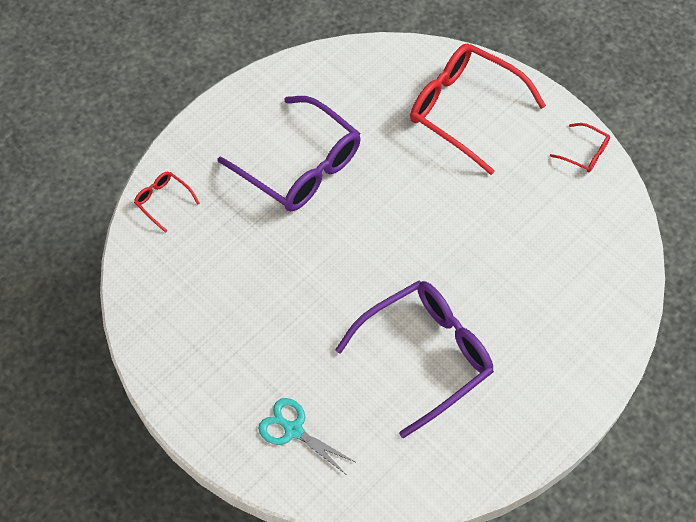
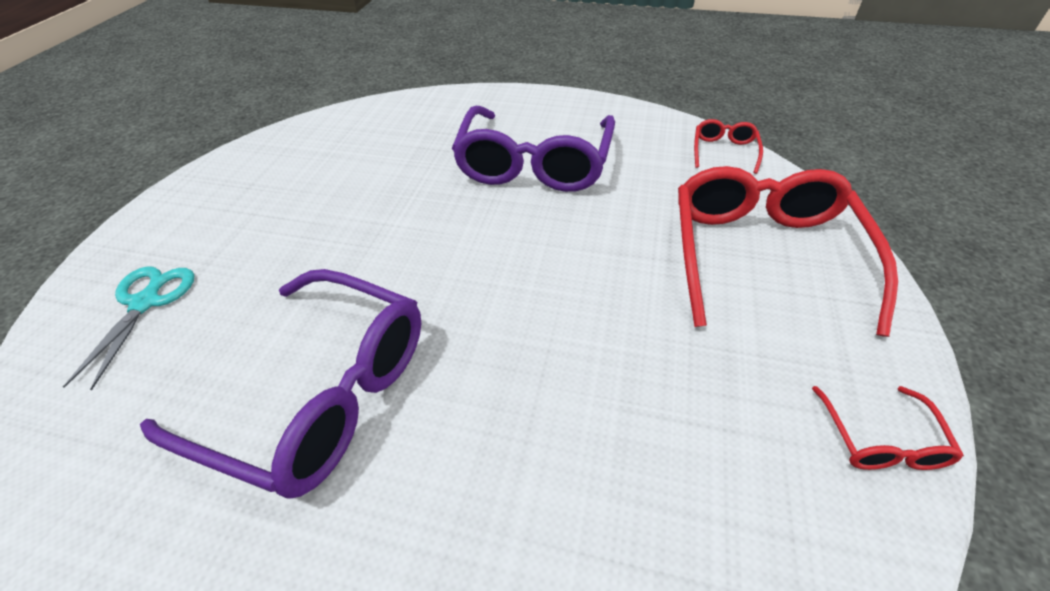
camera: 60 degrees right, 15 degrees down
(163, 201) = (418, 108): red glasses -> red glasses (724, 151)

